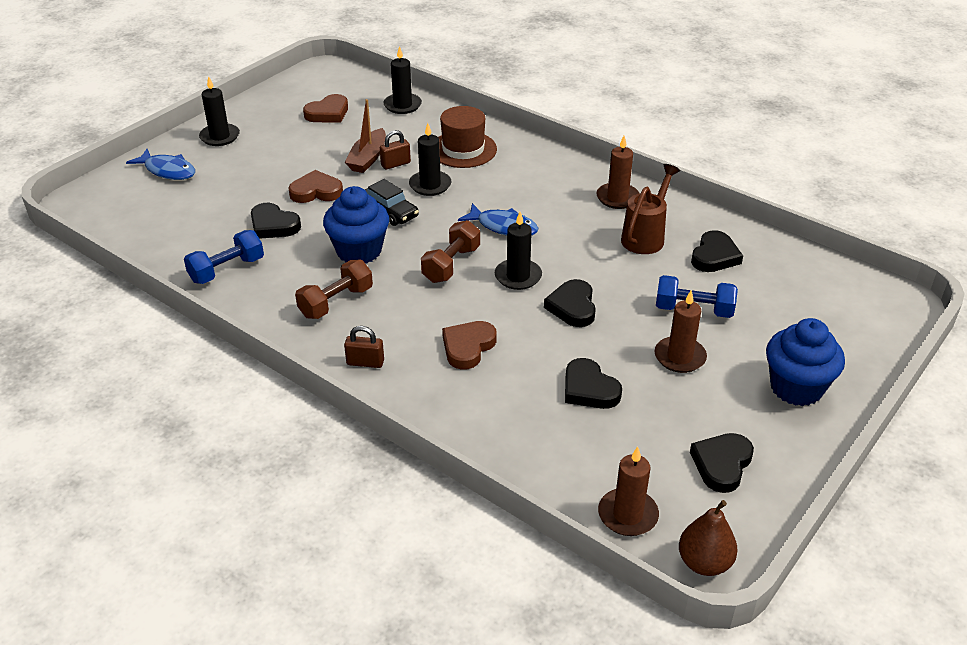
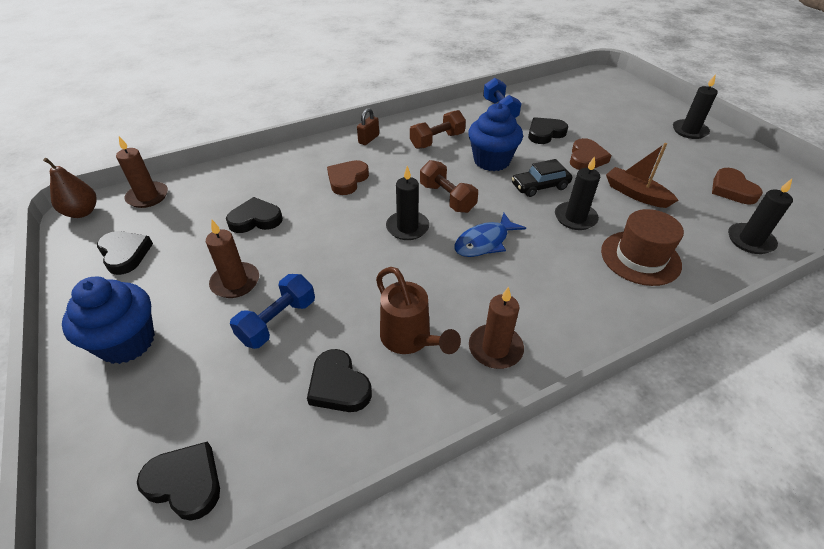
camera: 115 degrees right, 5 degrees up
(168, 171) = (638, 105): blue fish -> none
(336, 302) = (437, 141): brown dumbbell -> brown dumbbell turned 75 degrees clockwise
(395, 164) = (620, 207): brown padlock -> none
(468, 347) = (347, 180): brown heart -> brown heart turned 120 degrees counterclockwise
(572, 307) = (346, 244): black heart -> black heart (185, 482)

